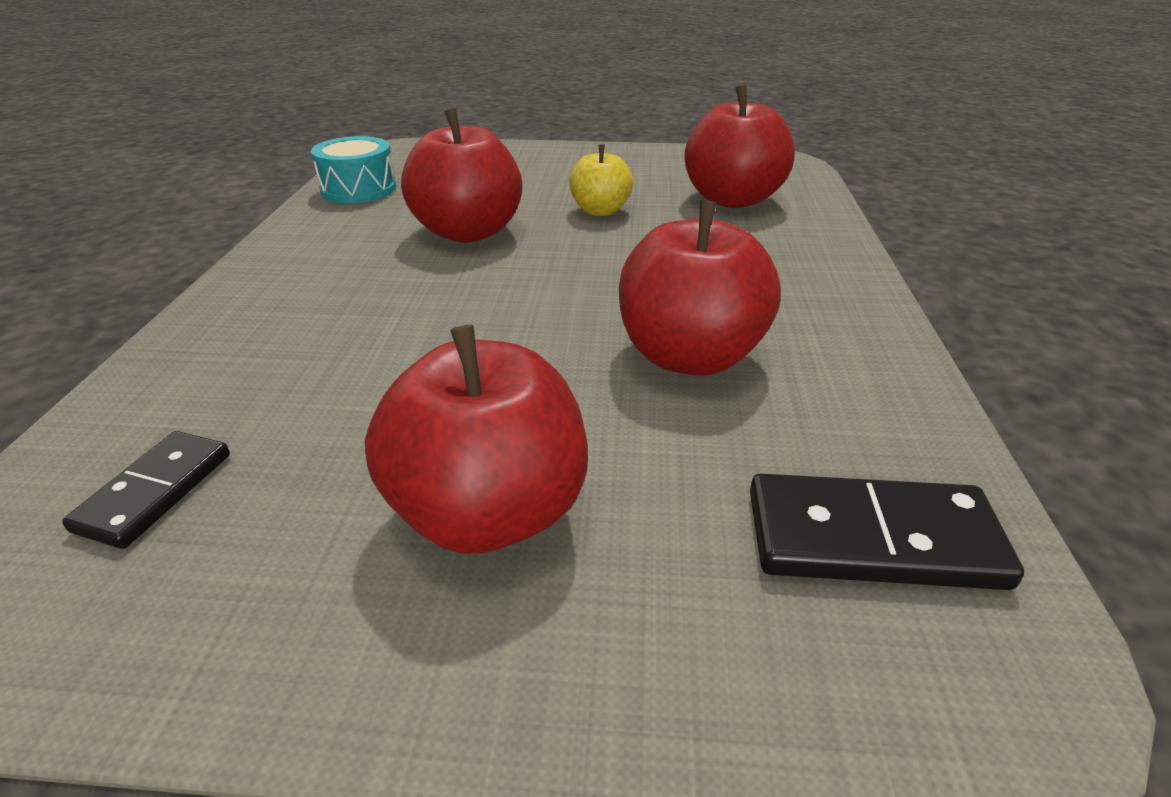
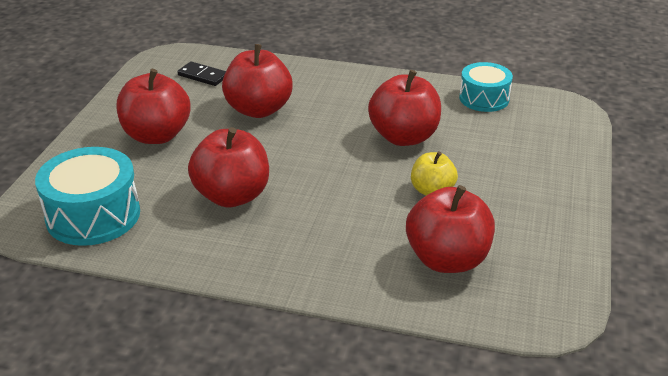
camera: 100 degrees right, 0 degrees up
(367, 371) = (258, 109): none -> red apple
(872, 538) = (93, 215): black domino -> turquoise drum

